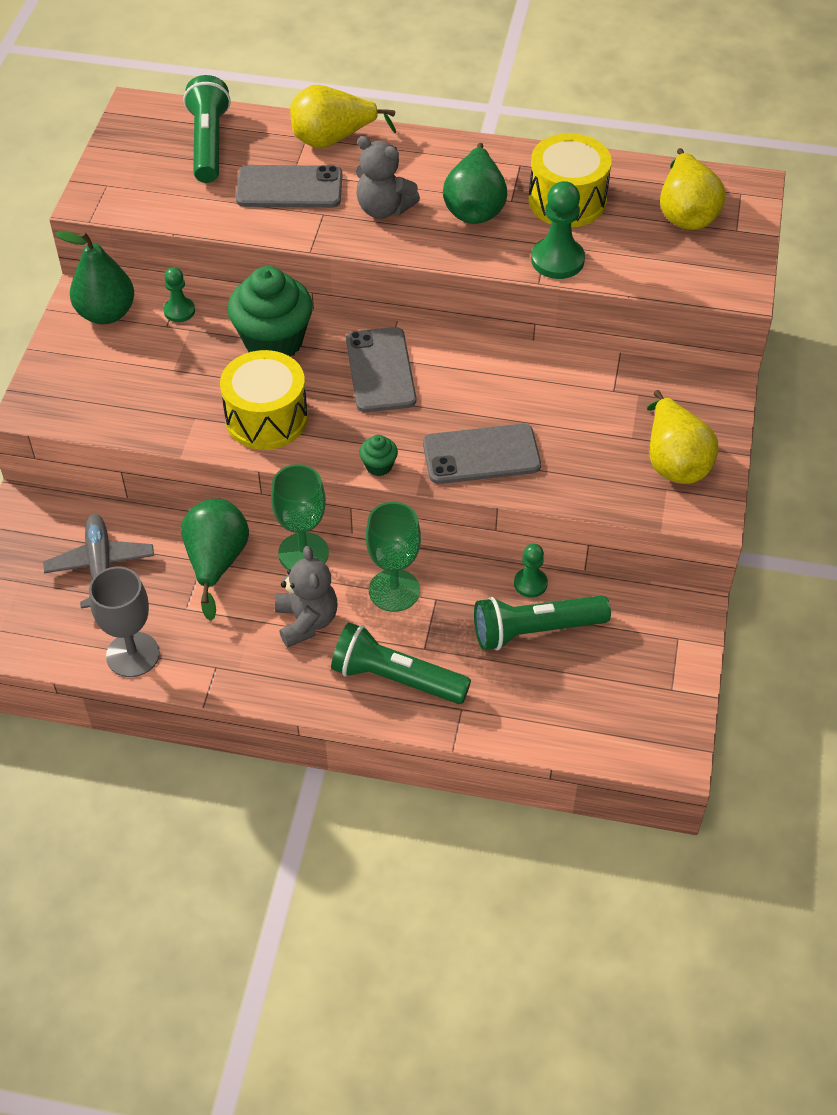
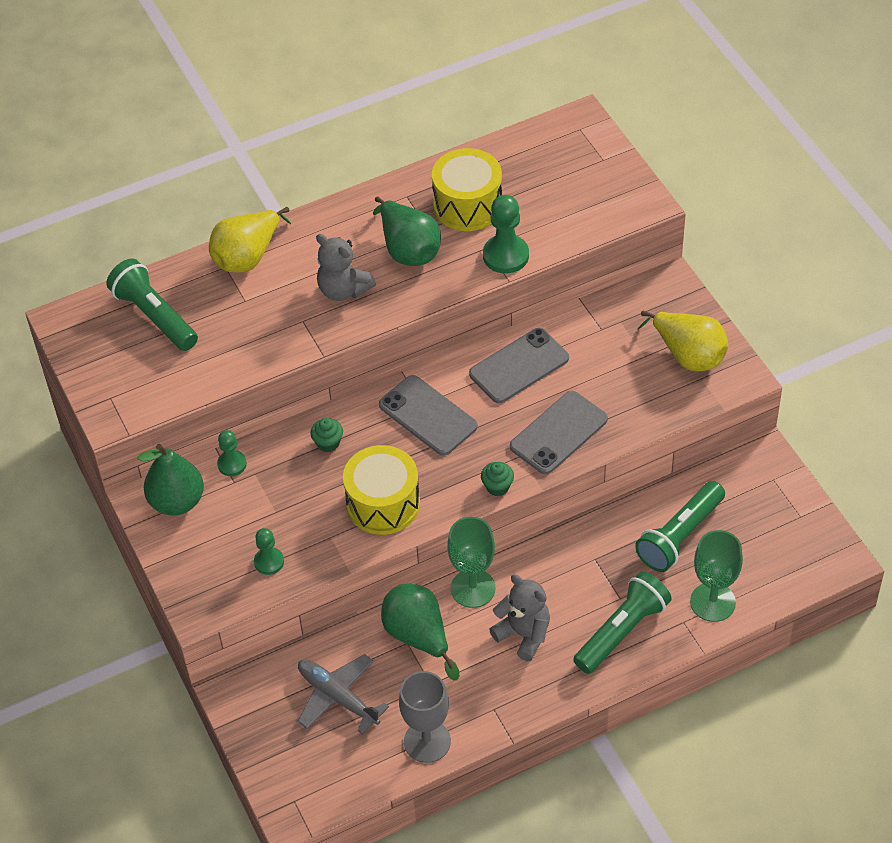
camera: 35 degrees left, 0 degrees up
(273, 341) = (328, 443): green cupcake -> green cupcake, size x0.43
(289, 188) = (256, 315): grey phone -> grey phone (519, 366)
(383, 209) = (343, 290): grey teddy bear -> grey teddy bear turned 45 degrees clockwise
(394, 590) = (561, 572): green goblet -> green goblet (712, 602)
(396, 678) = (622, 631): green flashlight -> green flashlight turned 150 degrees clockwise
(530, 583) = (646, 506): green pawn -> green pawn (269, 562)
(686, 213) = (558, 167): yellow pear -> none

